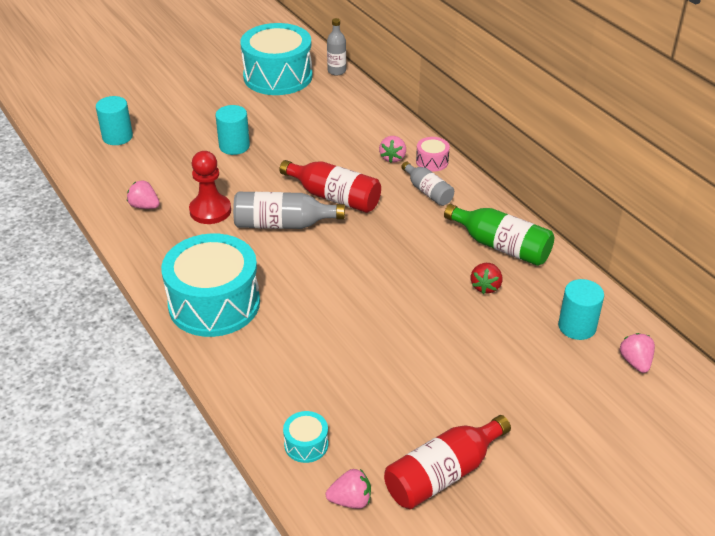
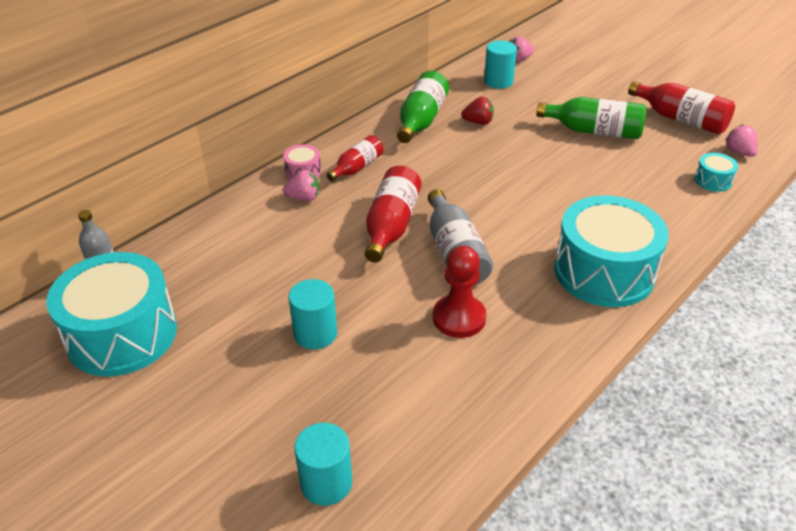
camera: 105 degrees left, 0 degrees up
(144, 206) = (479, 385): pink strawberry -> none
(427, 191) = (357, 167): grey bottle -> red bottle
(440, 376) = (594, 131): none -> green bottle

